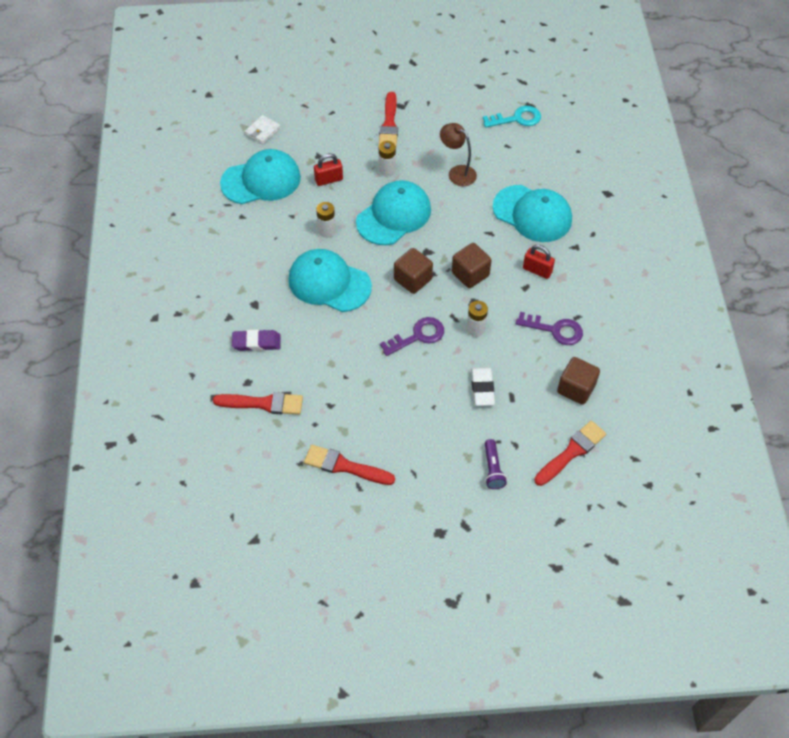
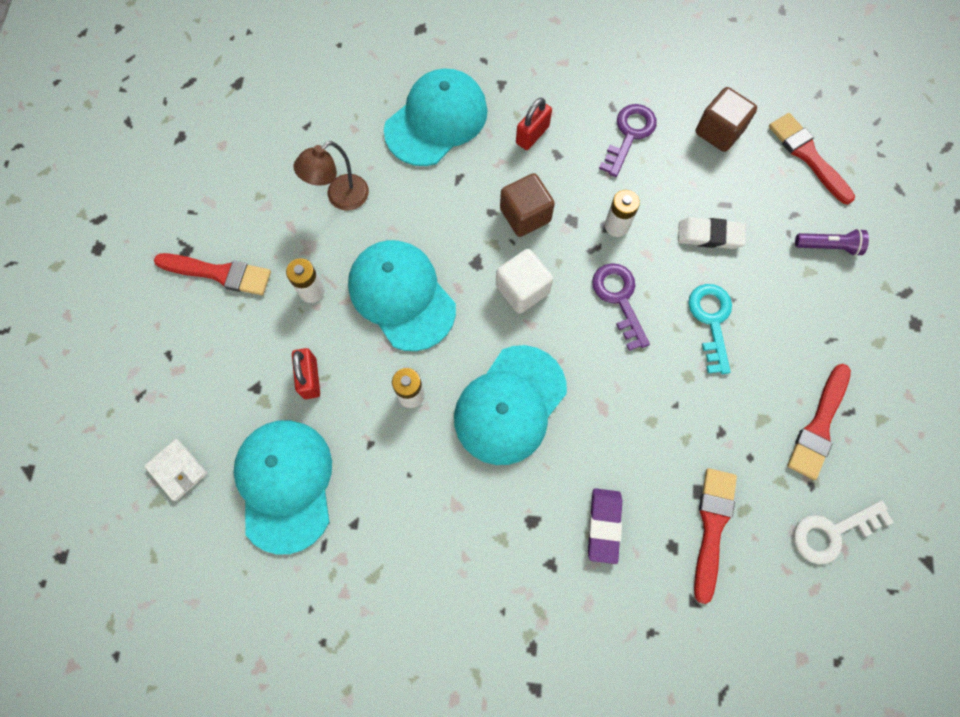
camera: 80 degrees left, 15 degrees up
(268, 477) = (832, 532): none -> white key
(412, 279) = (522, 289): brown cube -> white cube
(517, 119) = (259, 103): turquoise key -> turquoise key (711, 321)

